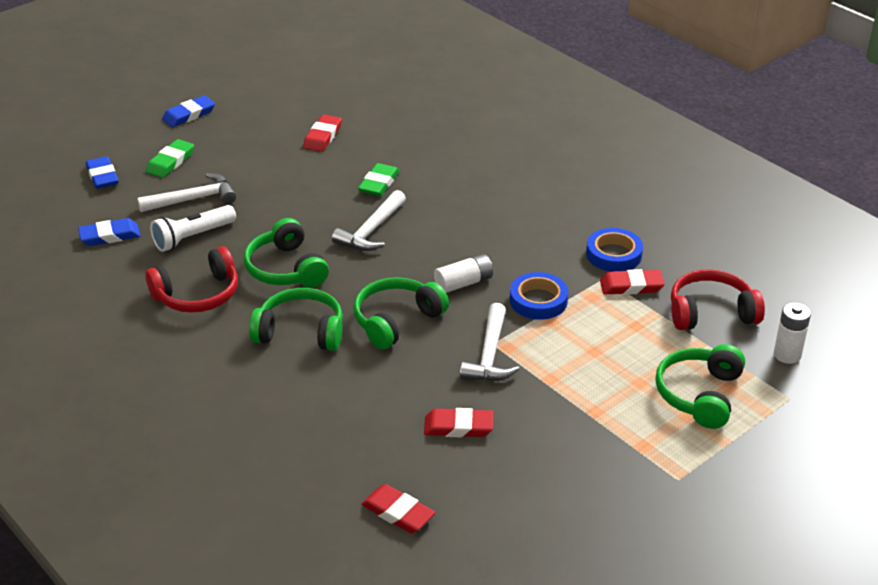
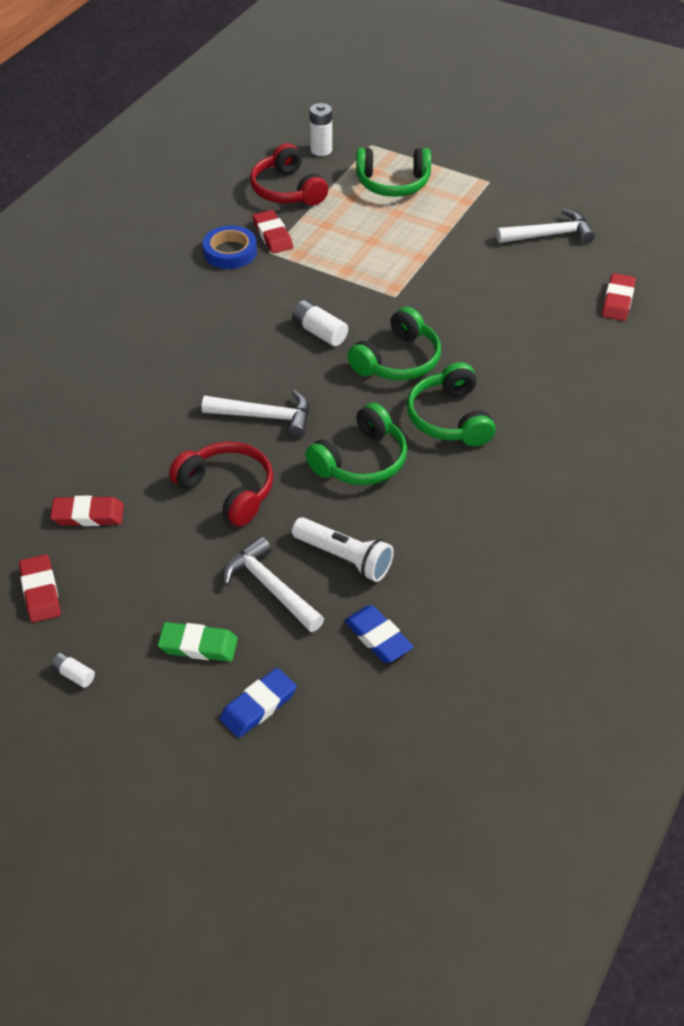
camera: 110 degrees left, 10 degrees up
(189, 115) = (74, 675): blue eraser -> white battery
(198, 295) = (438, 514): red headphones -> red headphones (228, 490)
(379, 183) = (173, 436): green eraser -> none
(396, 321) = (398, 360): green headphones -> green headphones turned 75 degrees counterclockwise
(458, 427) = (508, 292): red eraser -> red eraser (40, 591)
(489, 355) = (411, 295): white hammer -> white hammer (549, 235)
(538, 300) = (321, 282): blue tape -> none

